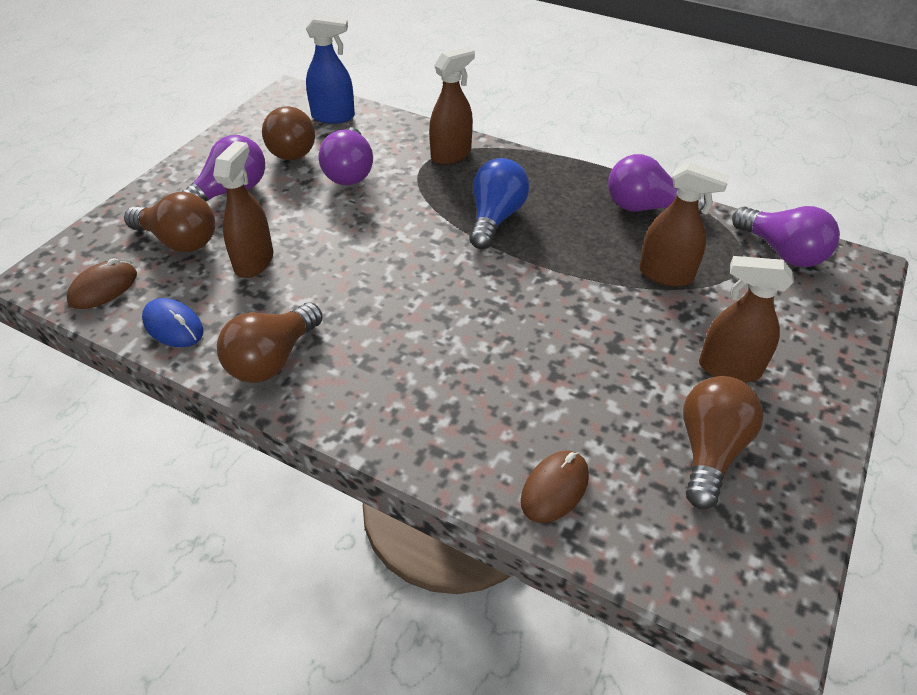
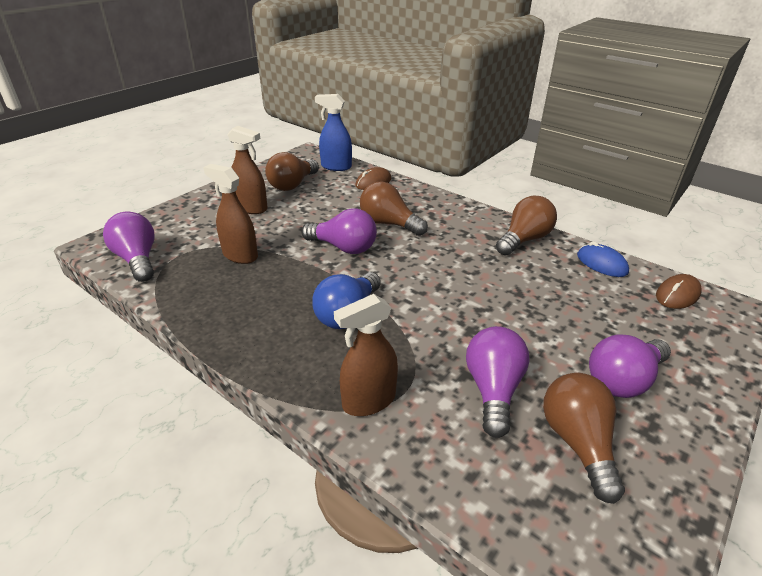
camera: 170 degrees left, 10 degrees down
(179, 241) = (642, 328): brown light bulb -> brown light bulb (389, 224)
(254, 262) = (562, 301): brown spray bottle -> none
(333, 116) = (532, 510): blue spray bottle -> blue spray bottle (336, 167)
(646, 207) = (205, 307): purple light bulb -> purple light bulb (344, 247)

